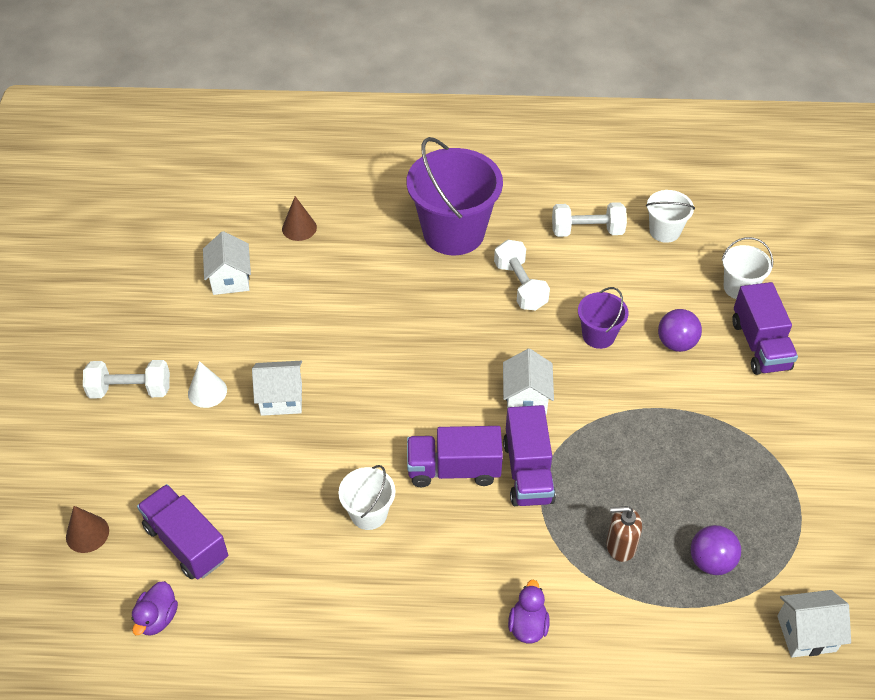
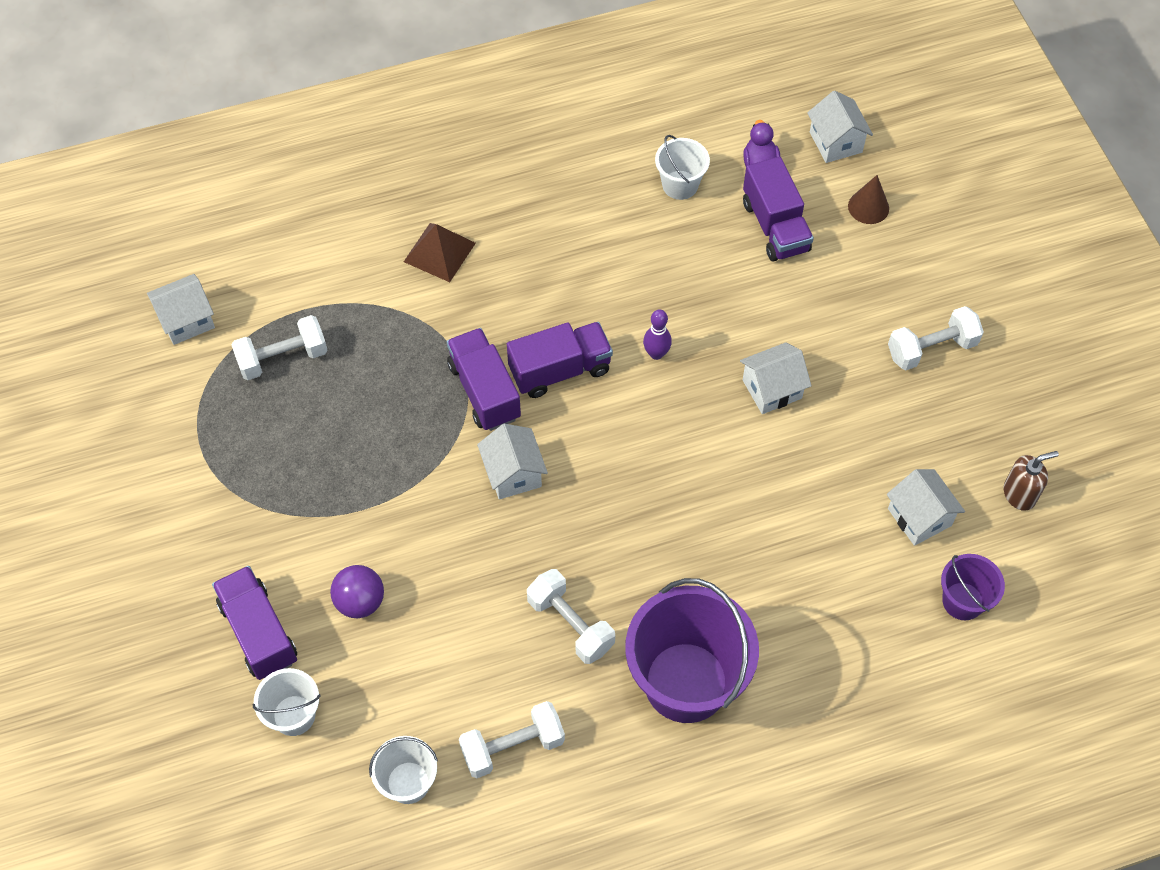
camera: 160 degrees right, 10 degrees up
(66, 616) = (835, 142): none -> white house
(186, 543) = (775, 226): purple truck -> purple truck turned 45 degrees clockwise
(207, 391) = (852, 372): white cone -> none
(299, 228) = (884, 622): brown cone -> none
(362, 457) = (656, 353): none -> purple bowling pin
(369, 513) = (623, 302): white bucket -> white bucket (680, 185)
(528, 626) = (439, 252): purple duck -> brown pyramid
(598, 335) = (454, 582): purple bucket -> purple bucket (962, 601)
(620, 546) = (373, 346): brown soap dispenser -> brown soap dispenser (1019, 494)
(711, 561) = (283, 358): purple ball -> white dumbbell

